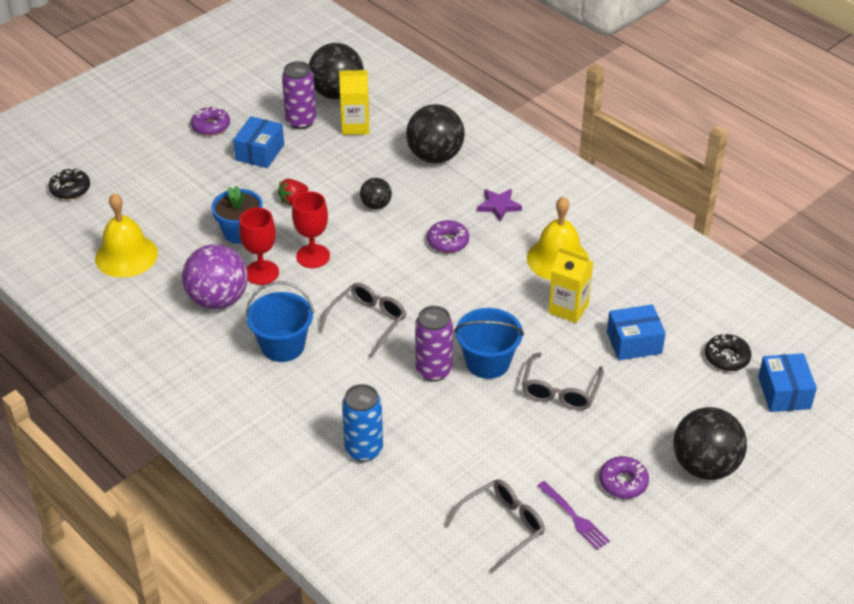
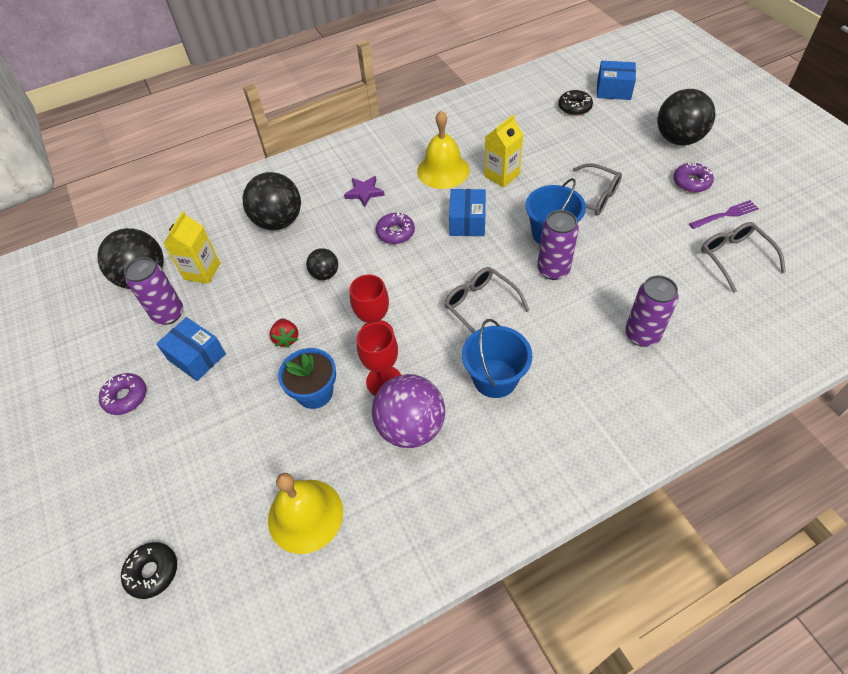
camera: 70 degrees left, 10 degrees up
(364, 450) = (642, 335): blue can -> purple can
(634, 342) = (548, 148): blue box -> blue box (467, 222)

